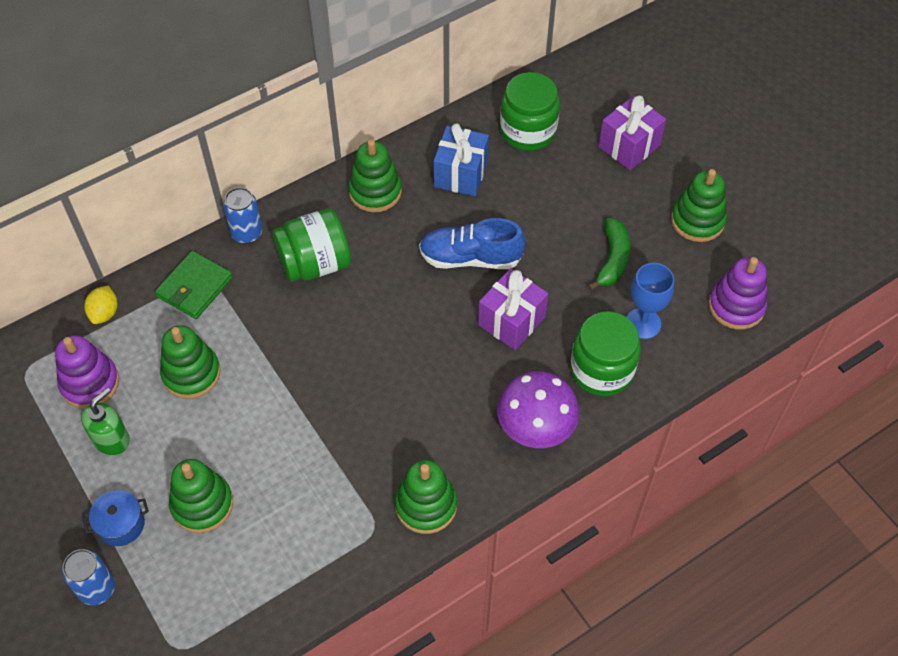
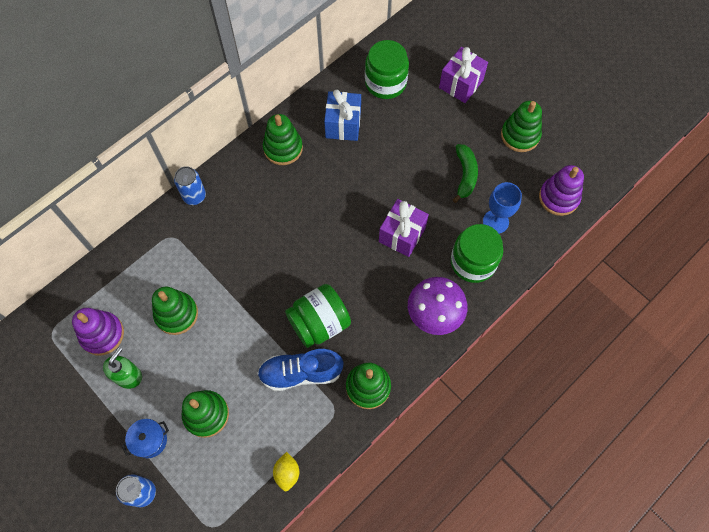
camera: 10 degrees left, 10 degrees up
(105, 313) = (101, 277): yellow lemon -> yellow lemon (287, 473)
(195, 287) = (164, 245): green wallet -> none
(315, 263) = (250, 212): green jar -> green jar (319, 323)
(470, 258) = (363, 190): blue shoe -> blue shoe (301, 373)

